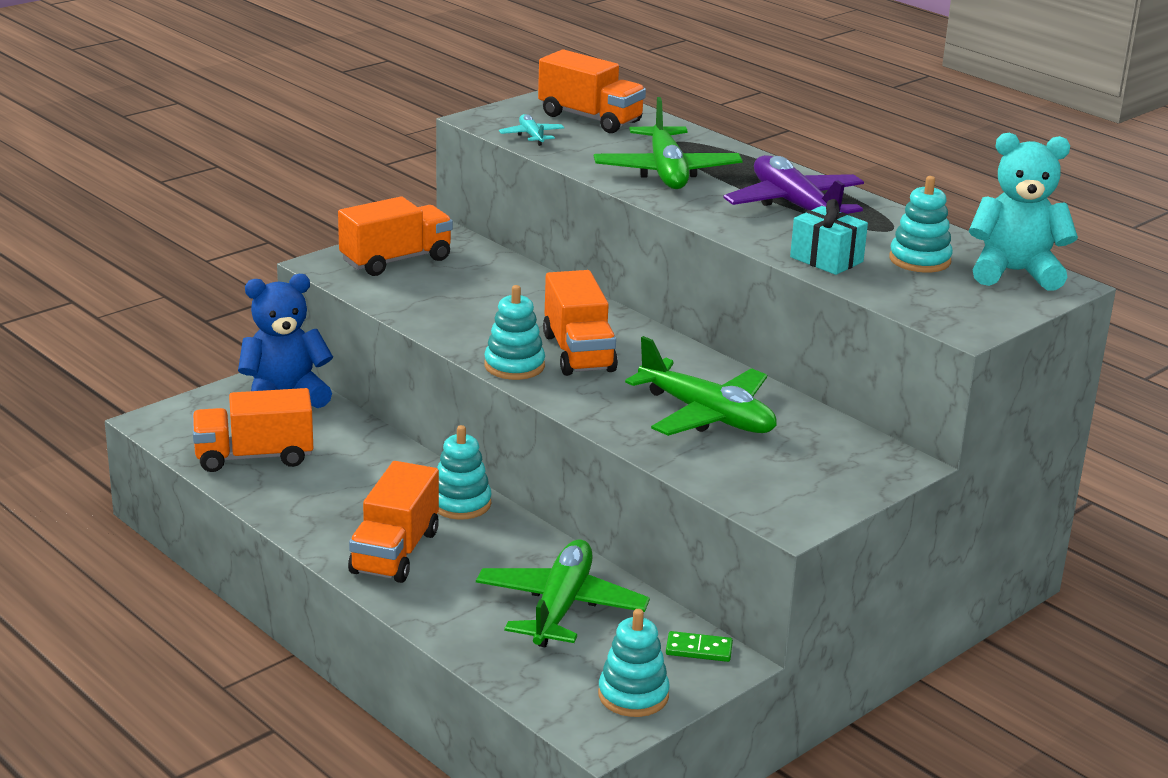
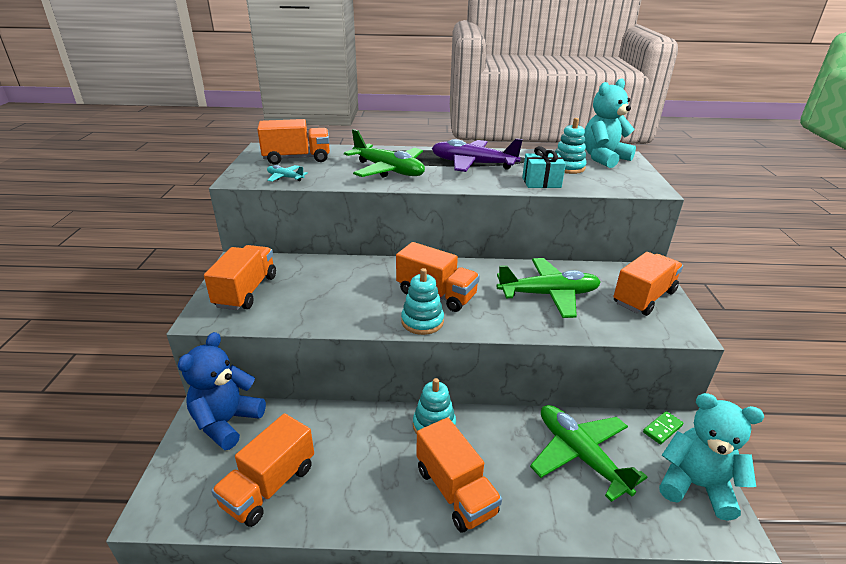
camera: 45 degrees left, 5 degrees up
(633, 695) = (695, 485): turquoise stacking toy -> turquoise teddy bear
(822, 476) = (644, 297): none -> orange truck

